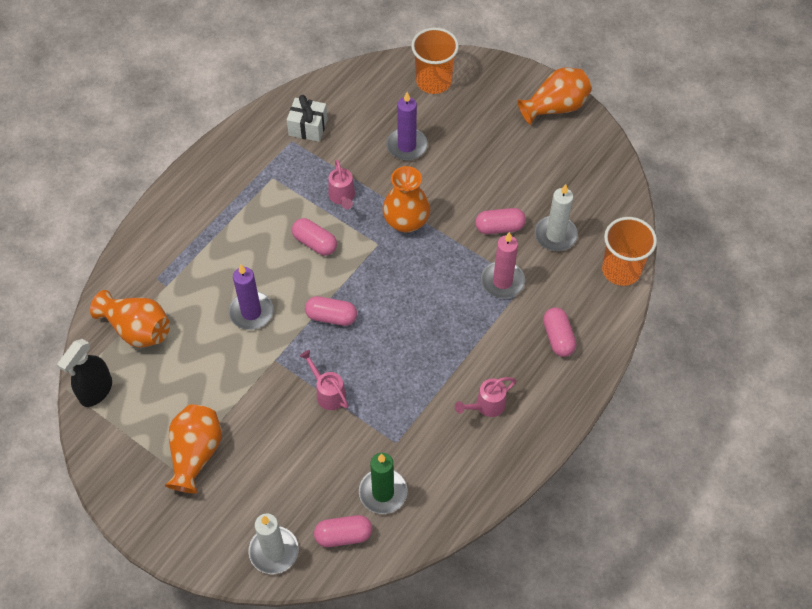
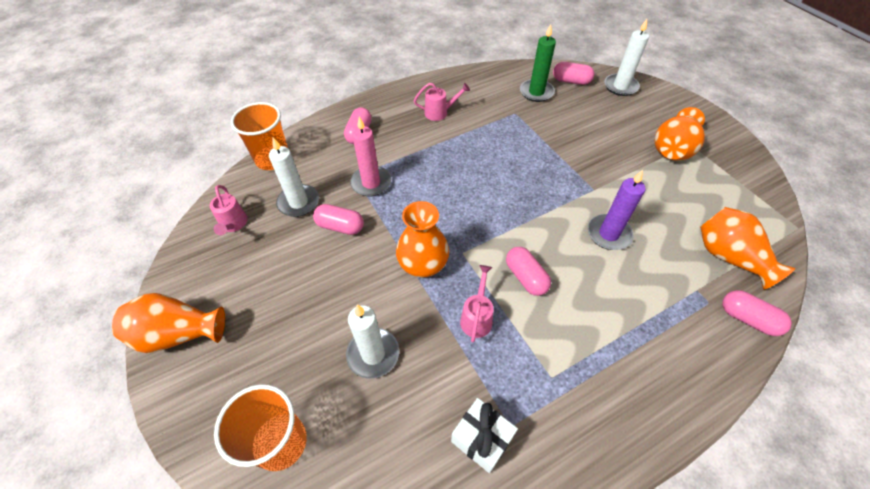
camera: 155 degrees left, 5 degrees down
(96, 391) = (767, 217): black spray bottle -> none
(328, 393) = (555, 154): pink watering can -> pink watering can (233, 224)
(331, 317) = (533, 205): pink capsule -> pink capsule (747, 319)
(407, 146) = (373, 354): purple candle -> white candle

